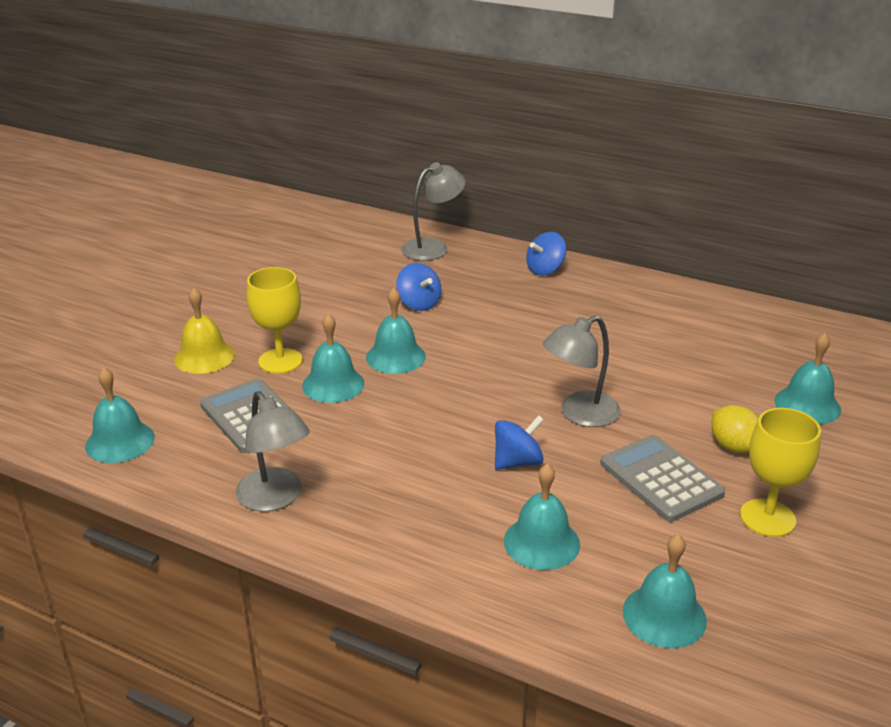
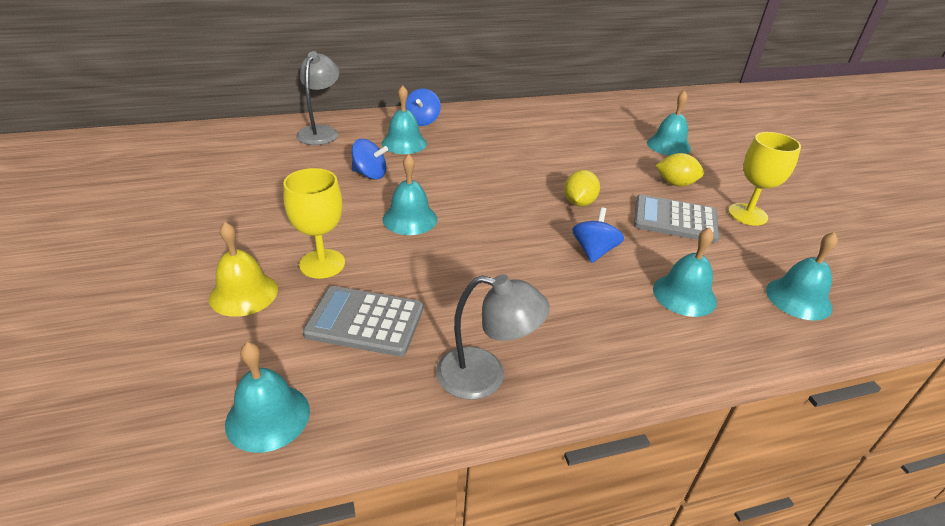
camera: 45 degrees left, 5 degrees up
(333, 384) = (393, 261): turquoise bell -> turquoise bell (404, 143)
(579, 414) = (579, 203): grey lamp -> yellow lemon

